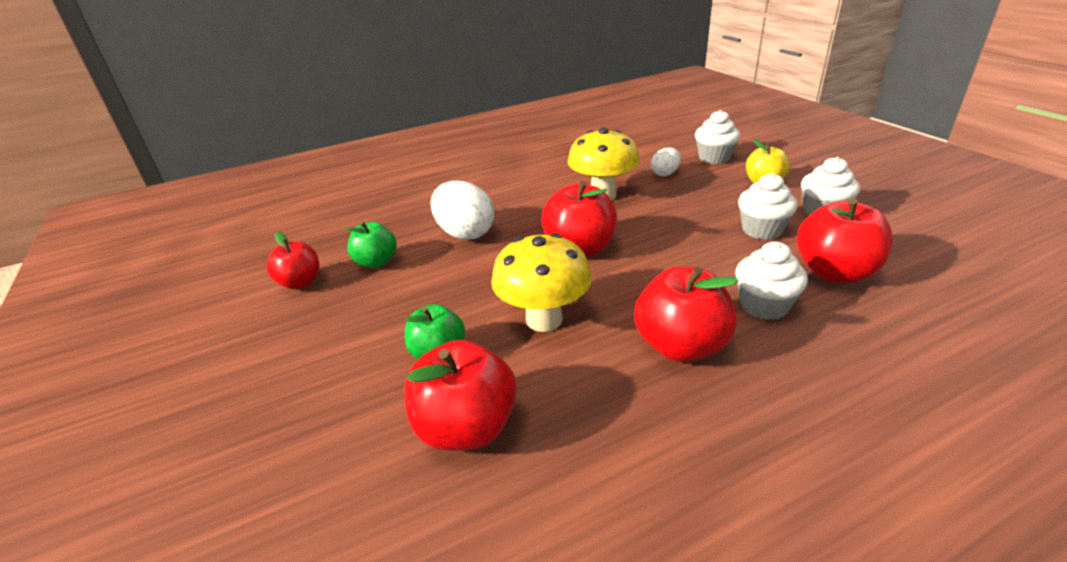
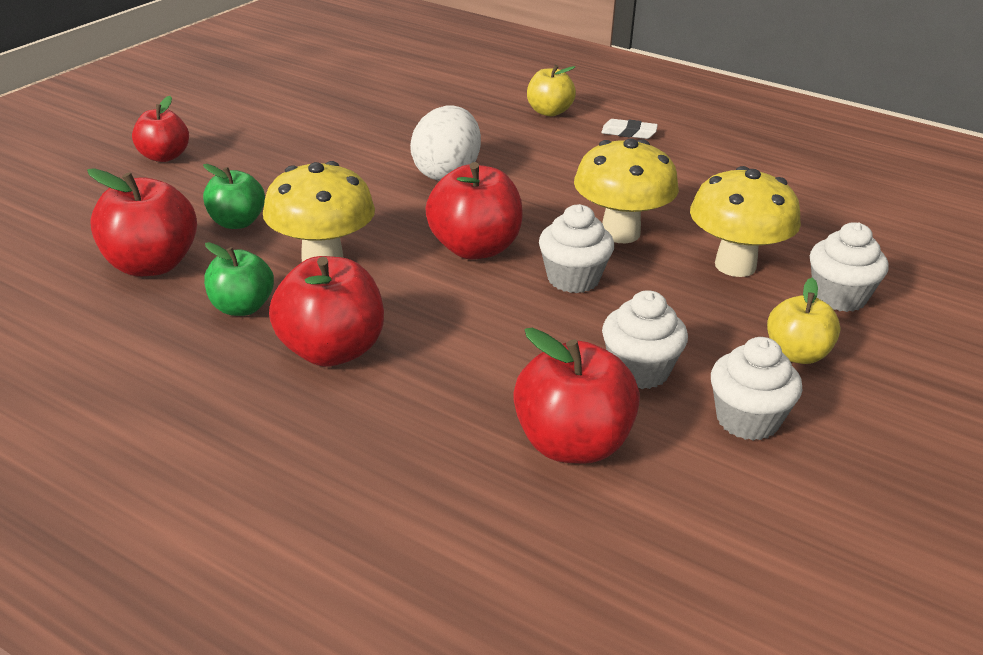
camera: 55 degrees right, 0 degrees up
(300, 282) = (294, 124): red apple -> red apple (164, 156)
(376, 262) = (354, 146): green apple -> green apple (241, 307)
(425, 177) = (549, 112): none -> yellow apple
(485, 161) = (629, 133): none -> white eraser
(665, 173) = (735, 265): white egg -> yellow mushroom
(764, 305) = (448, 395): white cupcake -> white cupcake (573, 279)

